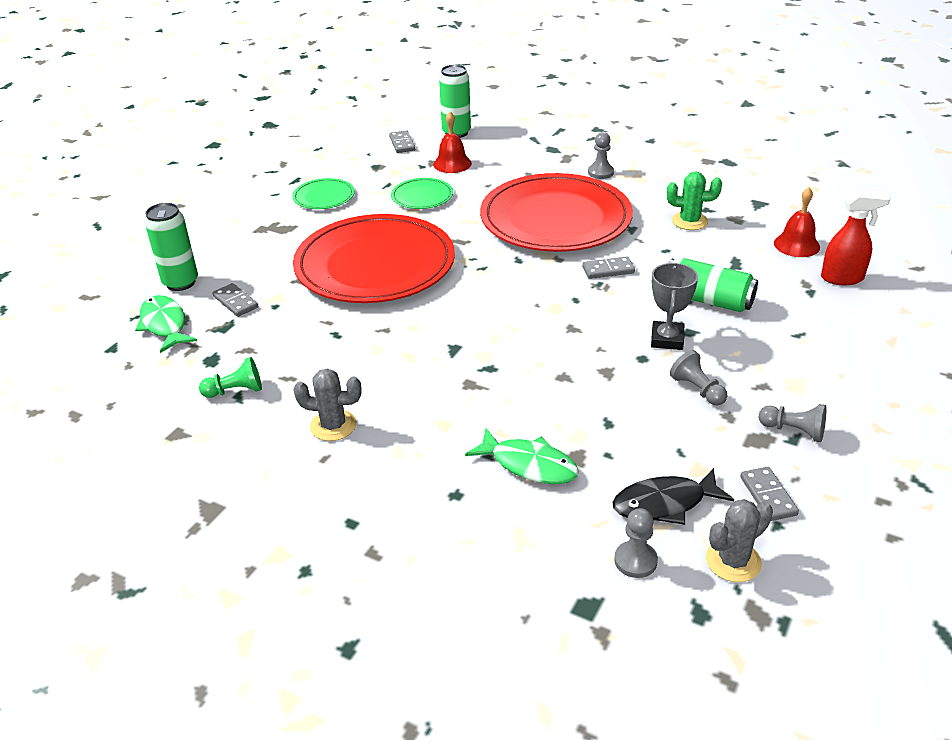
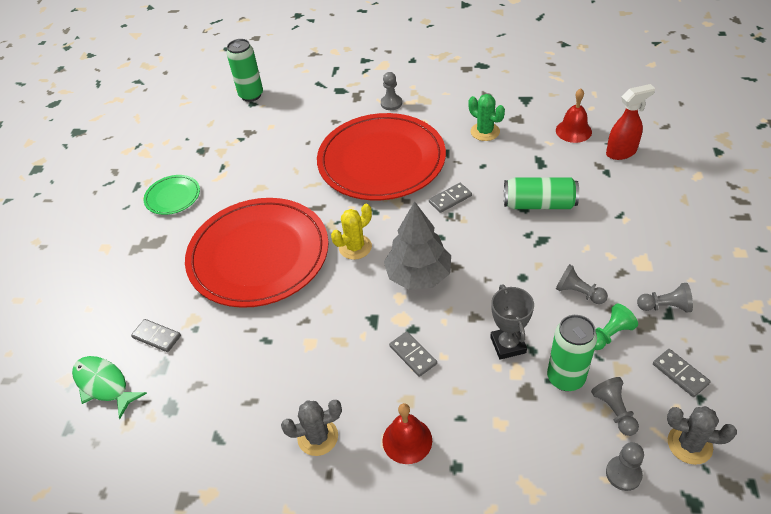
camera: 20 degrees left, 10 degrees up
(180, 283) = (93, 333): green can -> green can (565, 378)
(235, 391) = (211, 433): green pawn -> green pawn (609, 335)
(402, 143) = (210, 119): grey domino -> grey domino (413, 355)
(422, 196) = (259, 170): green plate -> none
(452, 164) = (265, 129): red bell -> red bell (407, 440)
(477, 284) = (355, 247): none -> yellow cactus
(527, 325) = (418, 275): none -> grey tree
(529, 465) = (496, 414): green fish -> none
(664, 504) = (614, 411): black fish -> grey pawn
(667, 339) = (530, 252): grey trophy -> grey trophy (508, 345)
(689, 221) = (485, 132): green cactus -> green cactus turned 60 degrees clockwise
(733, 561) = (689, 444): grey cactus -> grey cactus turned 75 degrees clockwise

